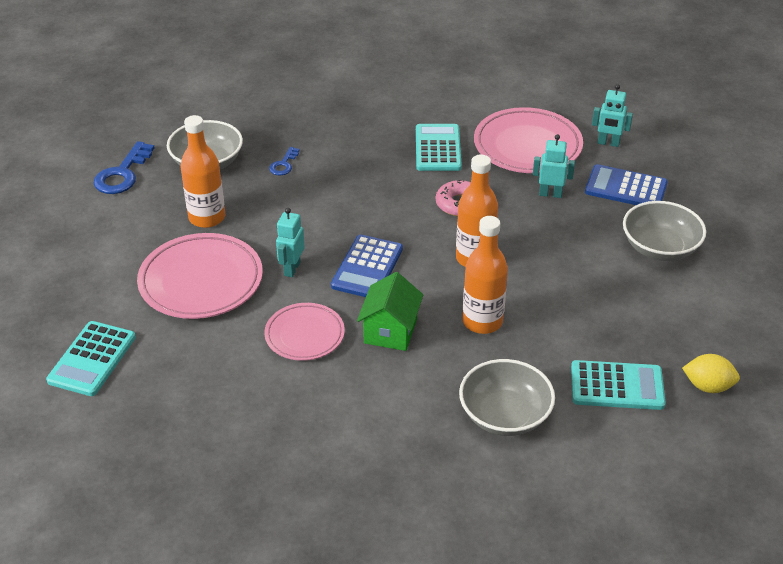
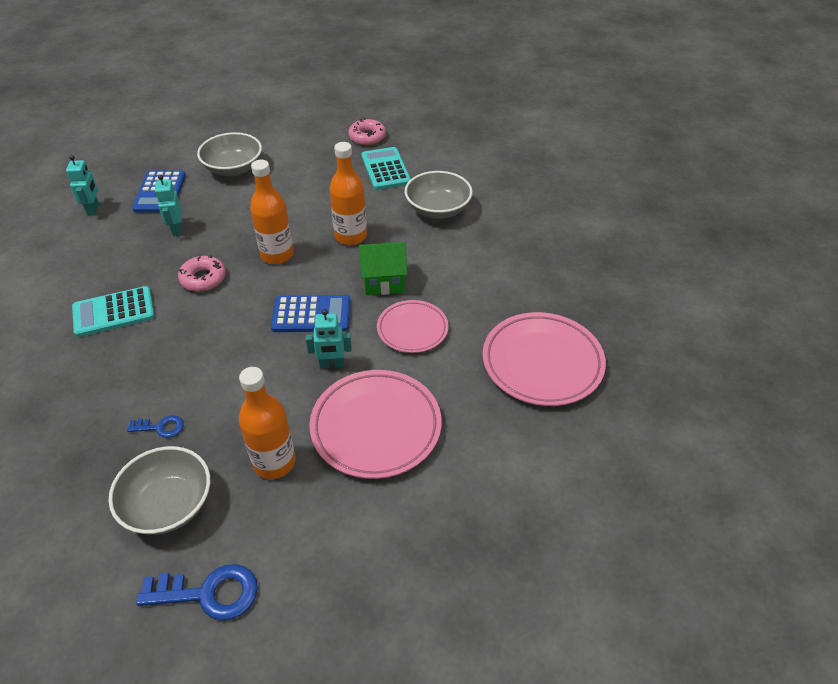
camera: 110 degrees left, 5 degrees up
(92, 359) = (518, 470): turquoise calculator -> none
(527, 146) = (103, 254): pink plate -> pink plate (542, 363)
(708, 386) = (367, 137): yellow lemon -> pink donut

